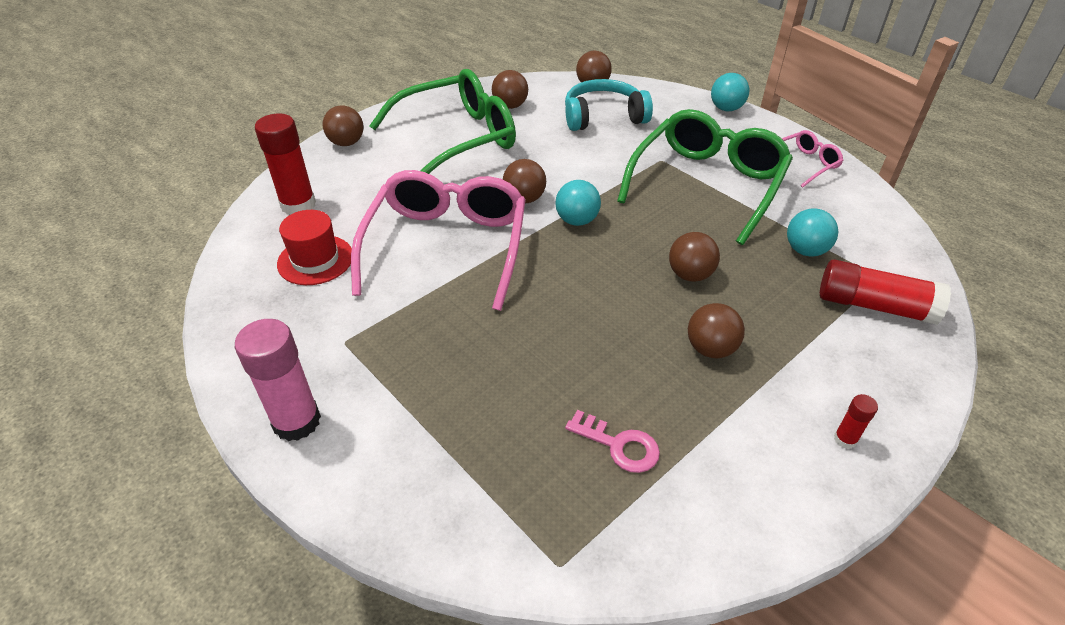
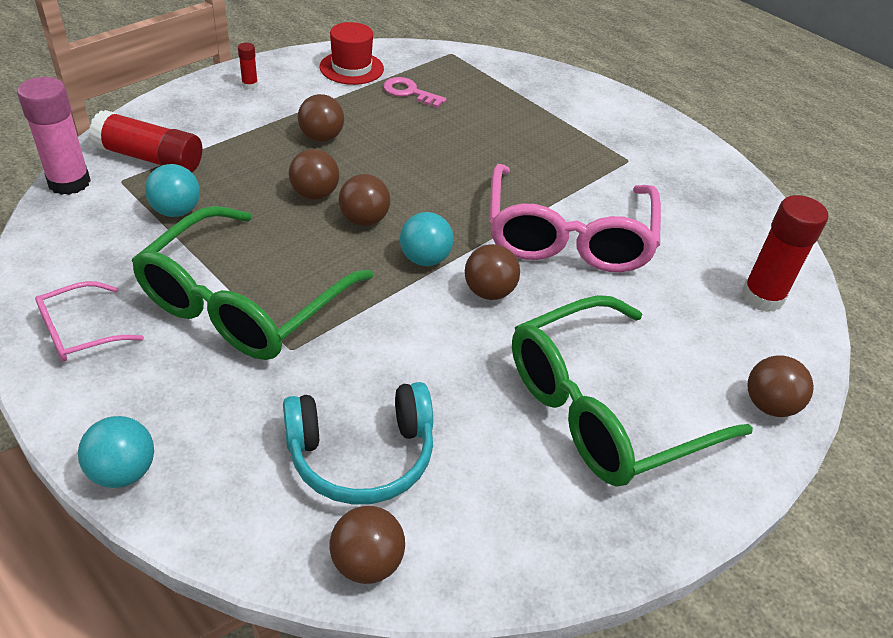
camera: 175 degrees right, 0 degrees up
(296, 421) = (635, 117): pink glue stick -> pink glue stick (69, 182)
(315, 260) = (697, 229): red hat -> red hat (351, 68)
(510, 106) = (530, 494): brown ball -> brown ball (364, 220)

